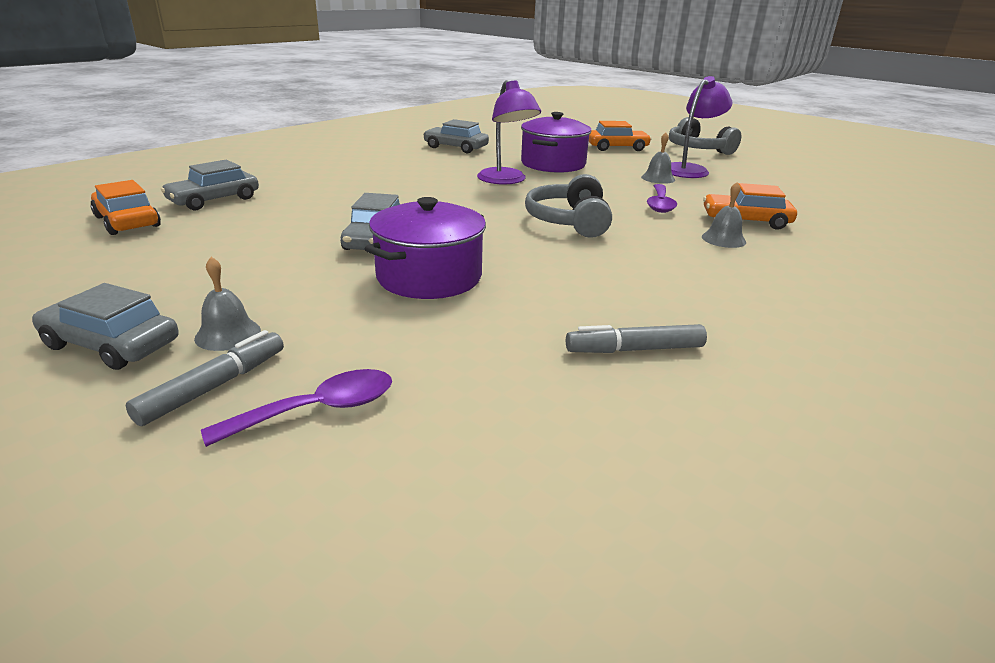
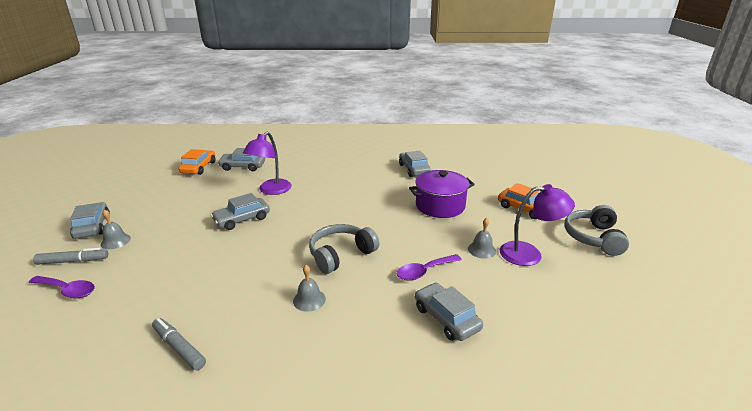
camera: 50 degrees right, 0 degrees up
(429, 277) = (212, 253): purple pot -> none
(506, 180) = (381, 207): purple lamp -> purple lamp (271, 190)
(723, 239) = (391, 321): grey bell -> grey bell (309, 300)
(745, 221) = (446, 318): orange car -> grey car

